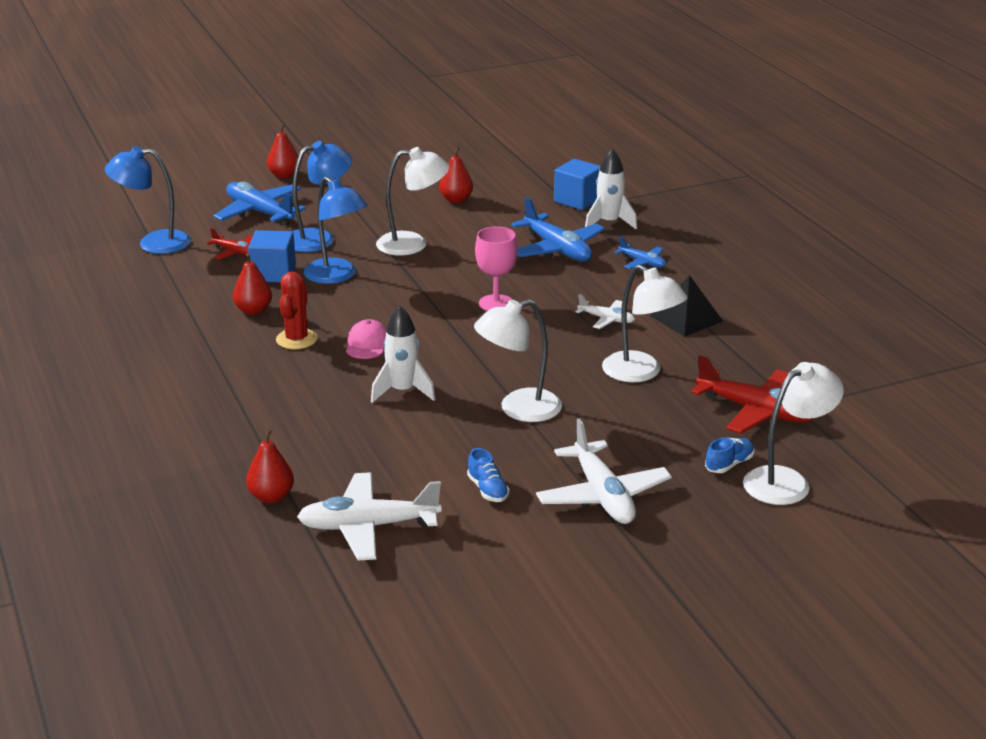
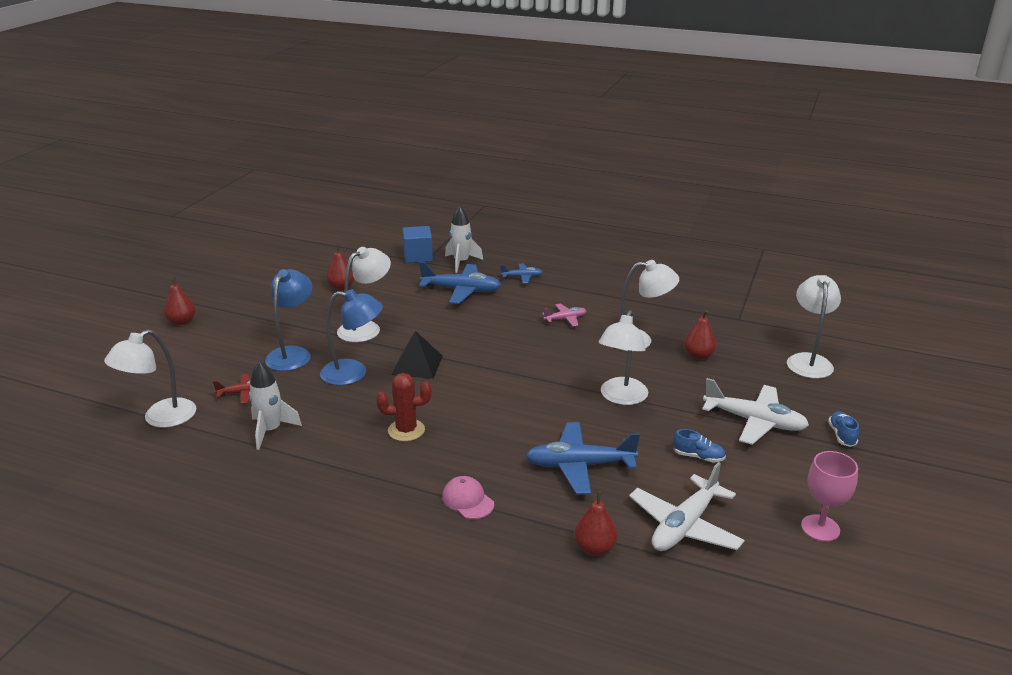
camera: 45 degrees left, 0 degrees up
(153, 243) = (160, 418): blue lamp -> white lamp
(253, 310) = (337, 427): red pear -> red pear (698, 356)
(260, 212) = (211, 356): blue plane -> blue plane (579, 465)
(273, 273) = (303, 394): blue cube -> none
(296, 339) = (406, 430): red cactus -> red cactus turned 60 degrees counterclockwise
(367, 343) = (458, 407): pink cap -> pink cap (467, 500)
(403, 391) = (538, 425): white rocket -> white rocket (271, 431)
(496, 303) = (488, 340): pink goblet -> pink goblet (820, 528)
(606, 319) = (565, 319): white plane -> pink plane
(686, 318) = (602, 298): black pyramid -> black pyramid (417, 365)
(729, 464) = (771, 367): blue shoe -> blue shoe (842, 435)
(755, 411) = (727, 331): red plane -> none

